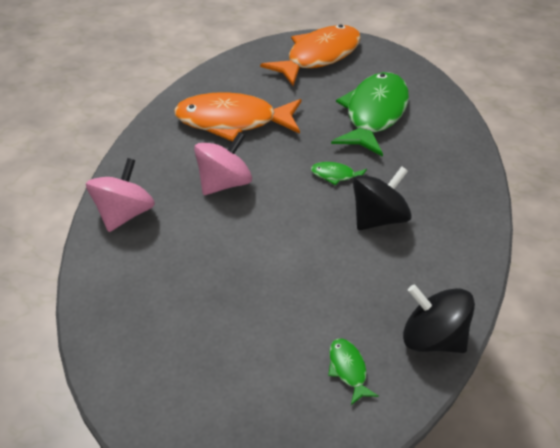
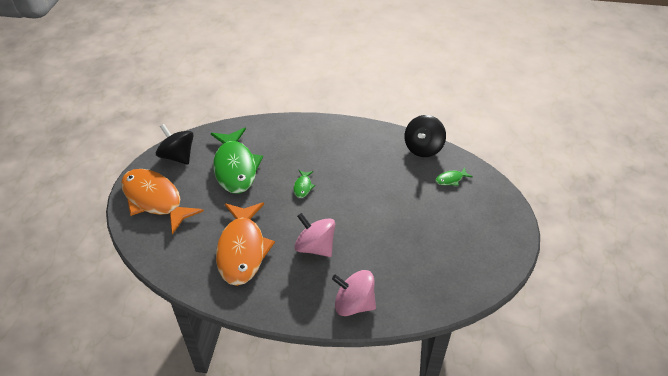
camera: 95 degrees left, 0 degrees up
(374, 114) = (235, 167): green fish -> green fish turned 120 degrees counterclockwise
(378, 218) = (340, 166): black spinning top -> black spinning top (178, 156)

